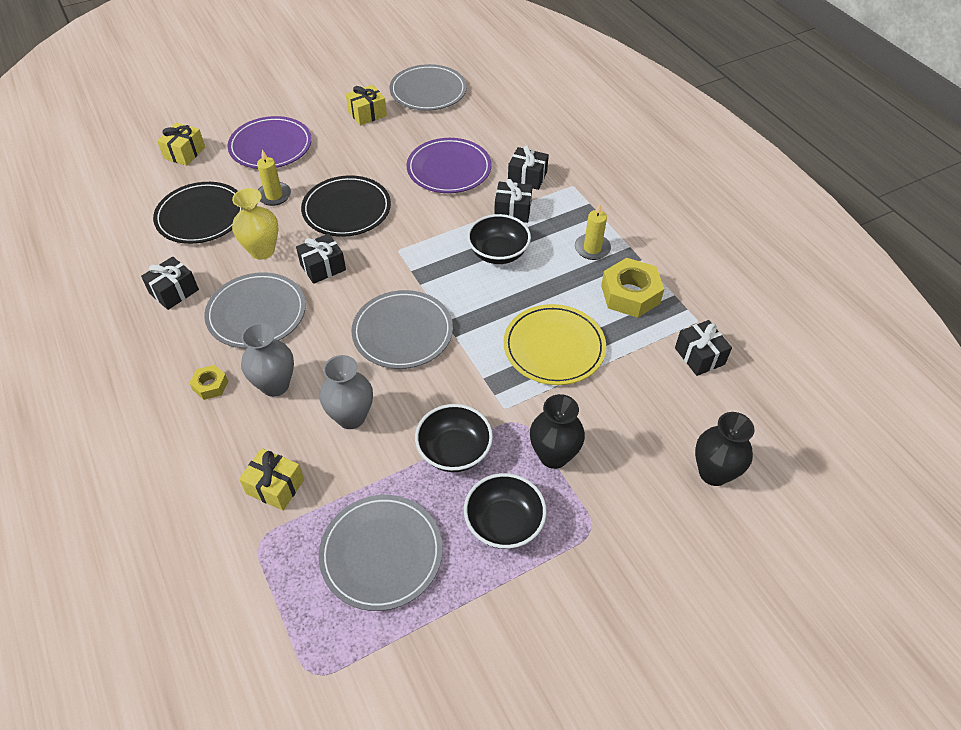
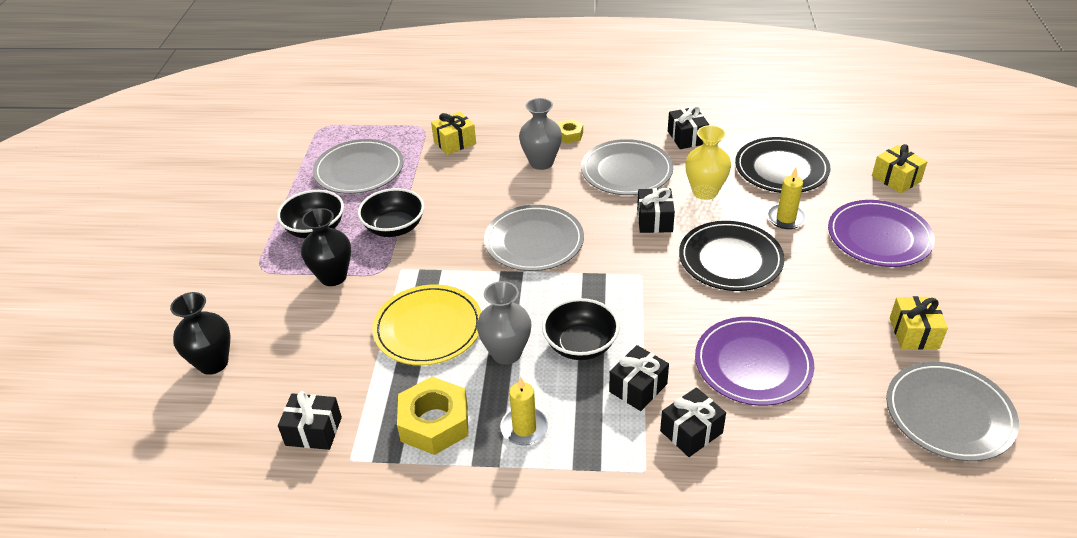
camera: 125 degrees right, 10 degrees down
(351, 417) = (476, 189): grey vase -> grey vase (506, 353)

